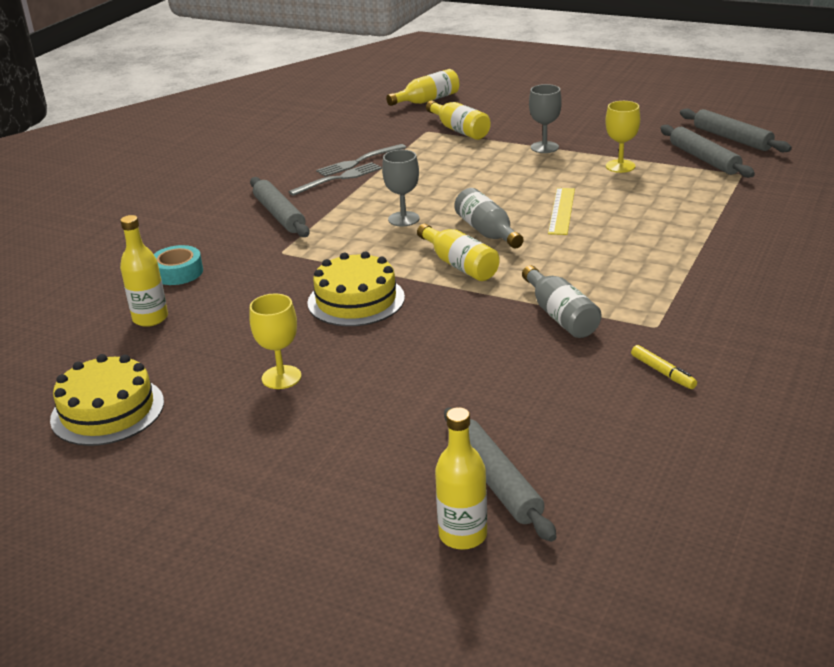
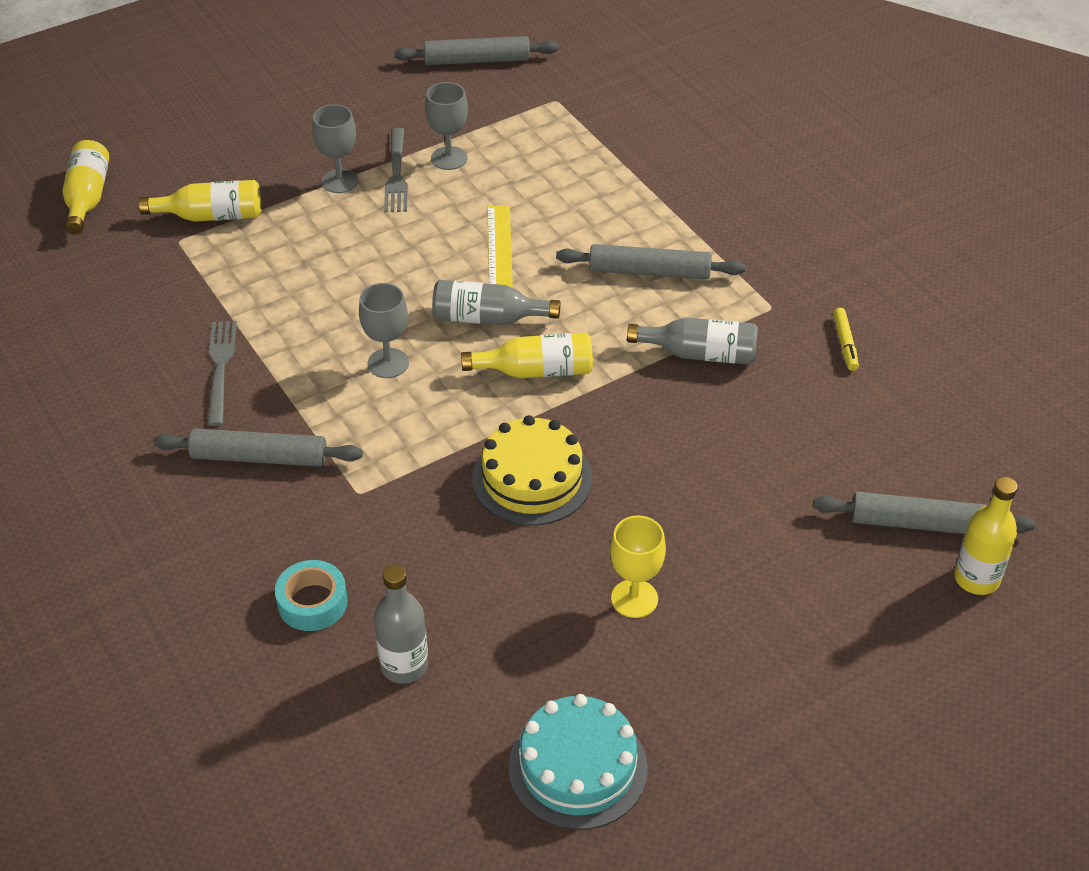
camera: 60 degrees left, 15 degrees up
(107, 410) = (578, 767): yellow cake -> turquoise cake
(150, 318) = (404, 665): yellow bottle -> grey bottle
(358, 161) = (193, 332): grey fork -> grey fork (396, 174)
(562, 211) = (499, 246): yellow ruler -> yellow ruler turned 45 degrees clockwise
(620, 166) = (449, 158): yellow goblet -> grey goblet
(663, 372) = (845, 344): yellow marker -> yellow marker turned 90 degrees clockwise
(704, 159) = (498, 101): grey rolling pin -> grey rolling pin (649, 271)

